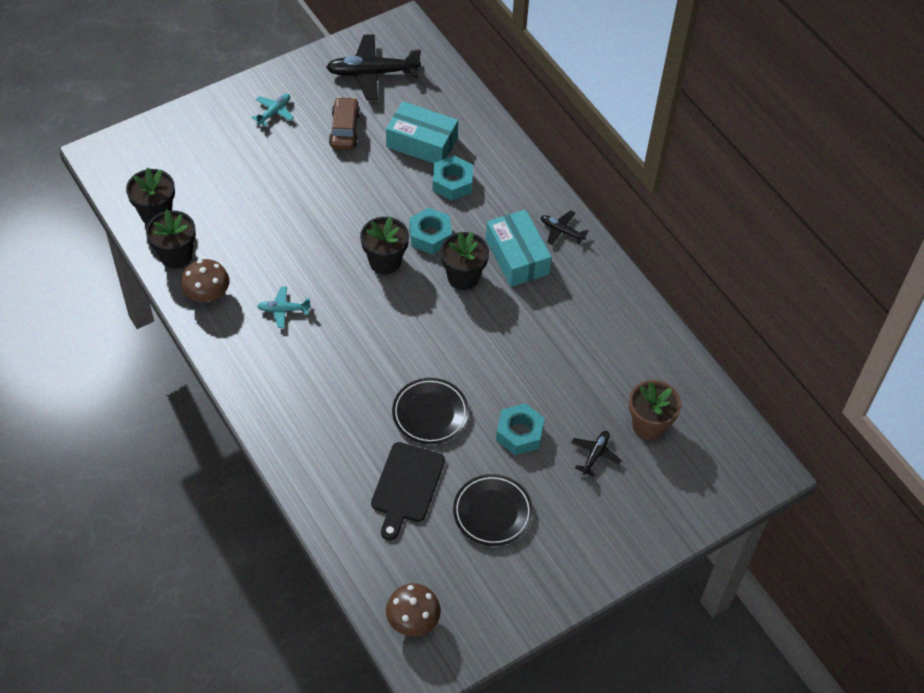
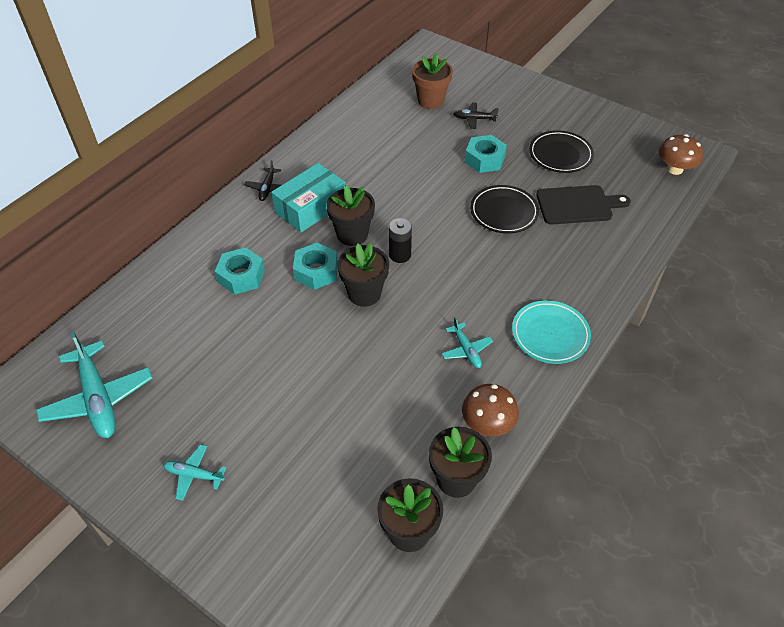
camera: 110 degrees left, 5 degrees down
(263, 378) = (550, 334): none -> turquoise plate
(345, 129) = (199, 391): brown car -> none
(372, 73) = (98, 398): black plane -> turquoise plane
(417, 304) = (400, 255): none -> black battery
(422, 143) = (195, 317): turquoise box -> none

